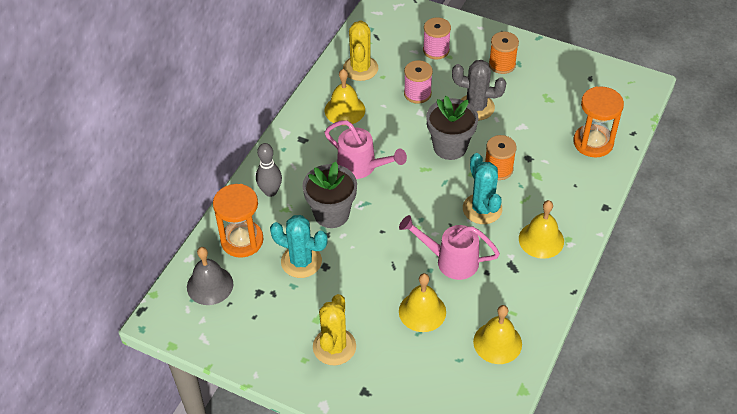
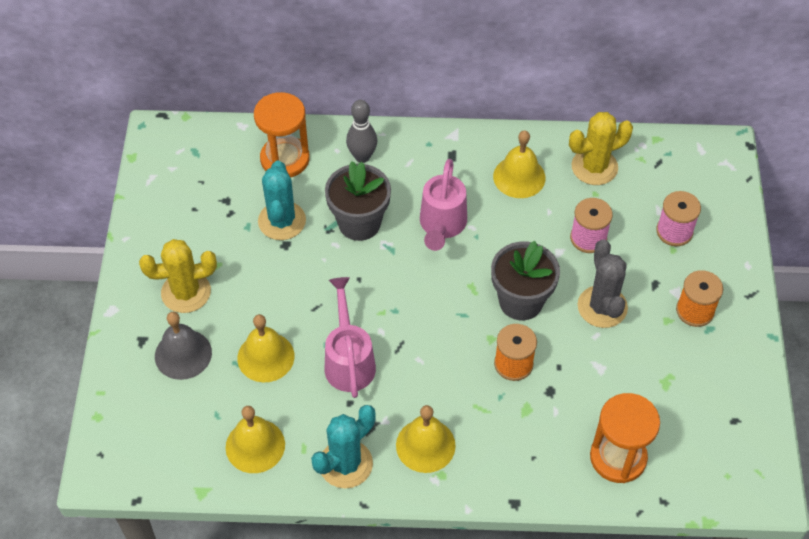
camera: 65 degrees right, 5 degrees up
(210, 285) = (216, 156): grey bell -> grey bell (183, 354)
(482, 209) = (441, 367): turquoise cactus -> turquoise cactus (346, 464)

